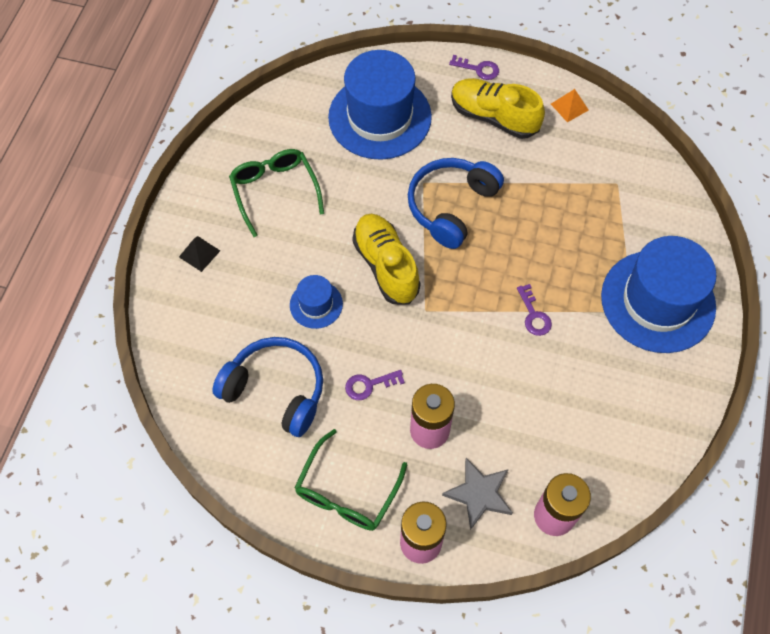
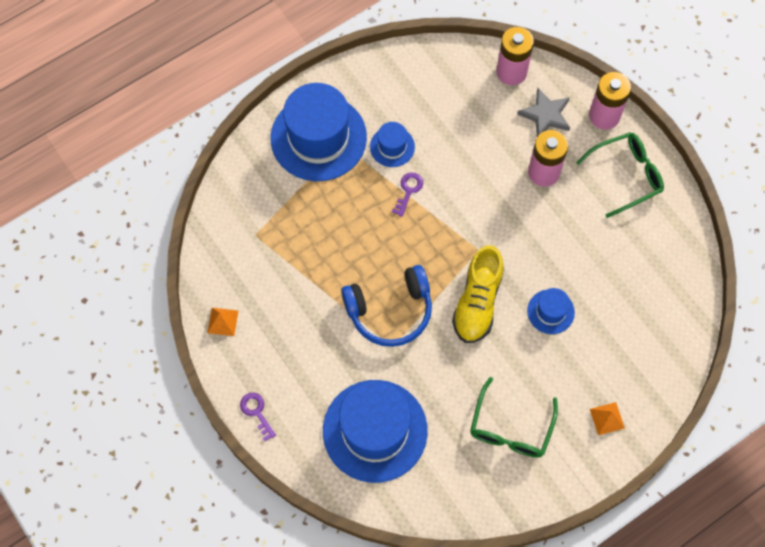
camera: 140 degrees left, 5 degrees up
(199, 253) = (607, 418): black pyramid -> orange pyramid
(276, 390) = (624, 272): blue headphones -> none
(369, 385) = (559, 229): purple key -> none
(493, 117) = (288, 359): yellow shoe -> none
(588, 344) = (392, 147): none -> blue hat

